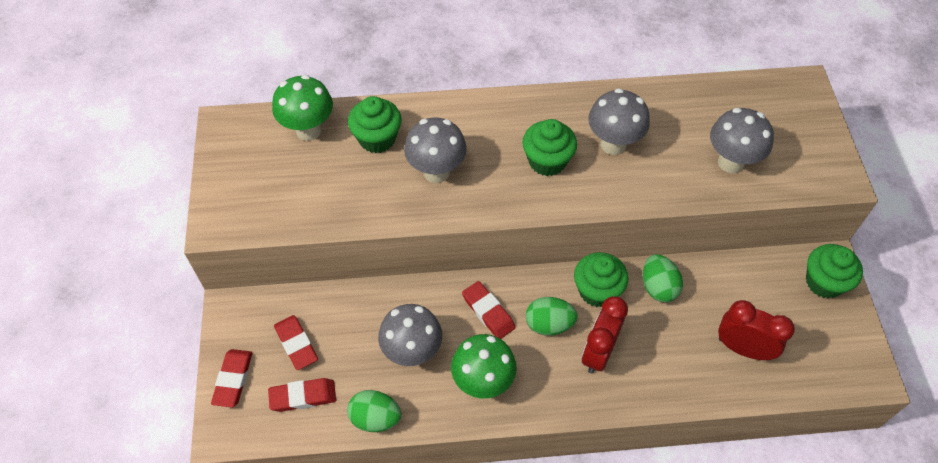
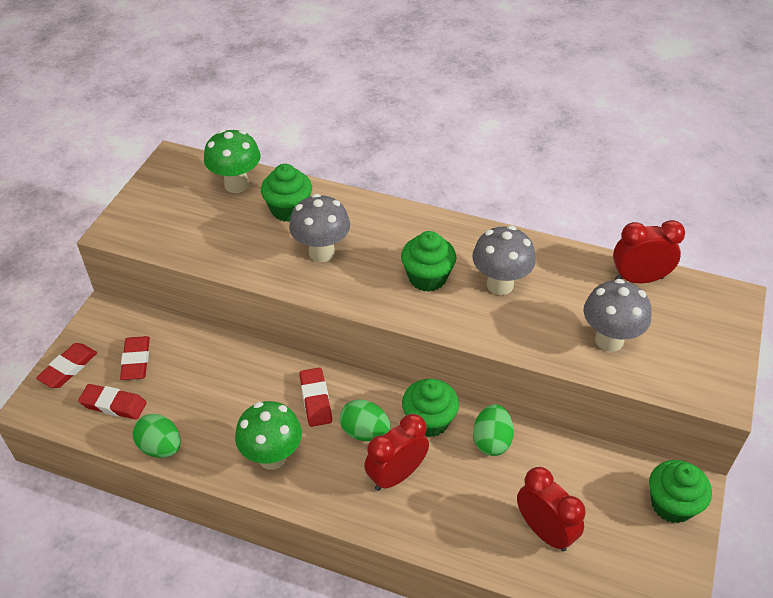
camera: 25 degrees right, 10 degrees down
(412, 352) = (227, 406): grey mushroom -> none
(722, 95) = (639, 279): none -> red clock

